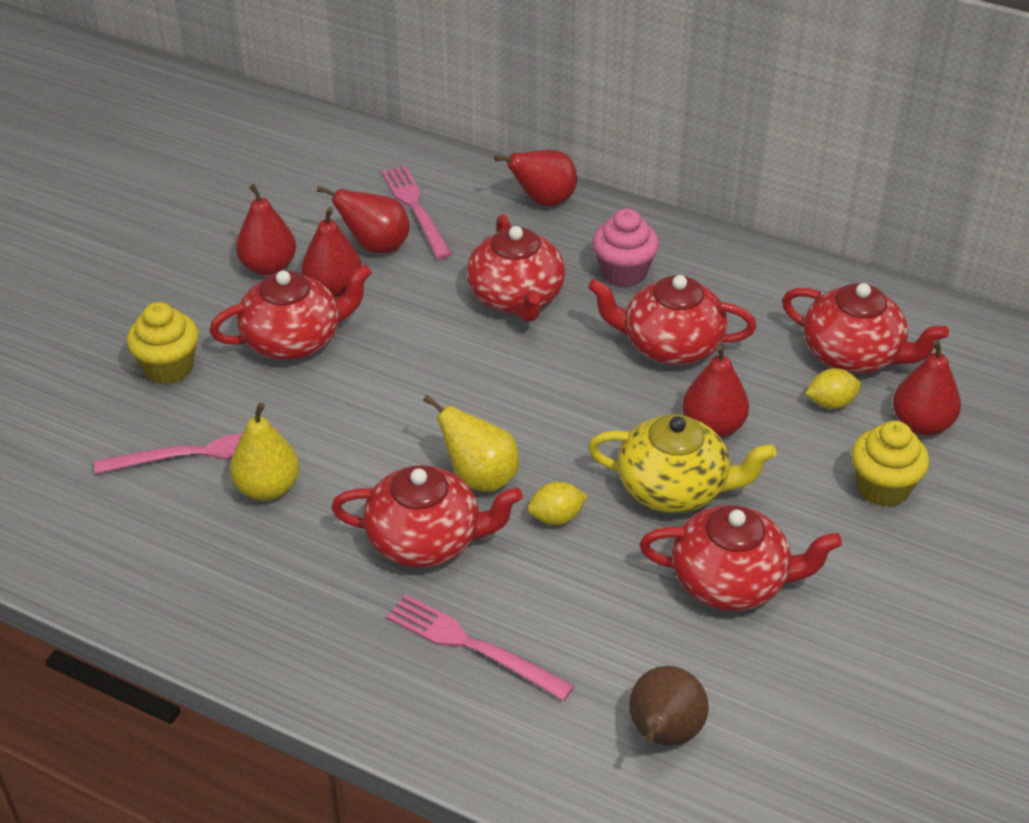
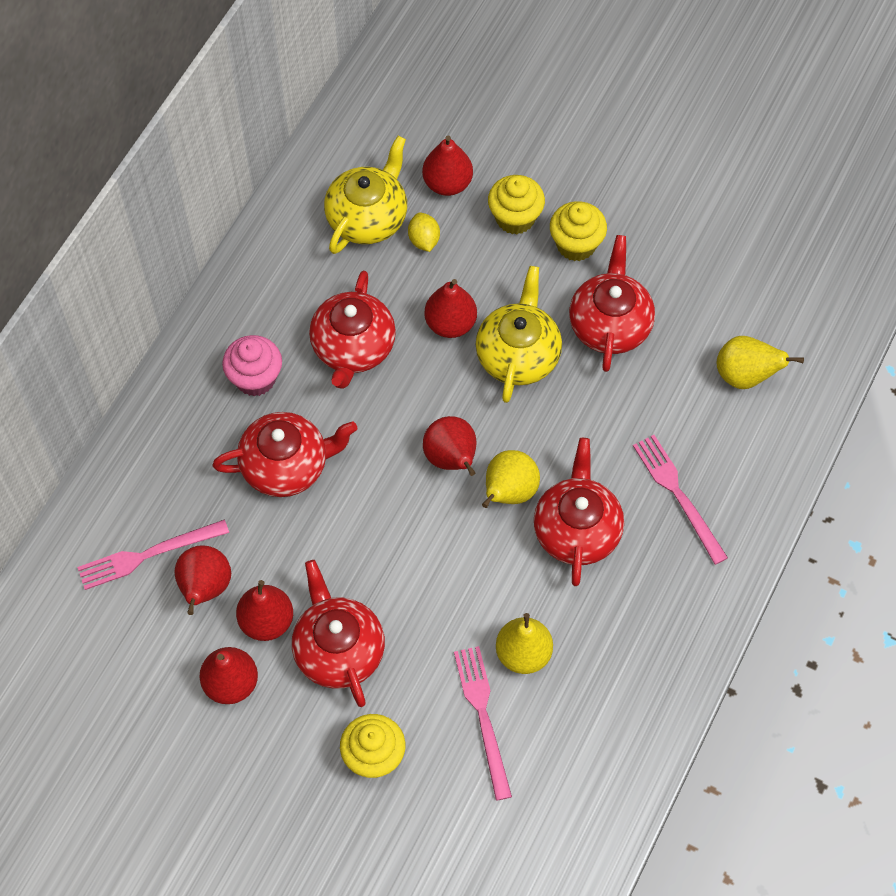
camera: 90 degrees left, 20 degrees up
(472, 646) = (678, 495): pink fork -> pink fork turned 120 degrees clockwise
(543, 201) = (144, 442): red pear -> red pear (452, 459)
(556, 517) = (550, 437): yellow lemon -> none
(663, 734) = (745, 376): brown pear -> yellow pear
(853, 355) = (368, 217): red teapot -> yellow teapot
(853, 549) = (576, 244): none -> yellow cupcake

